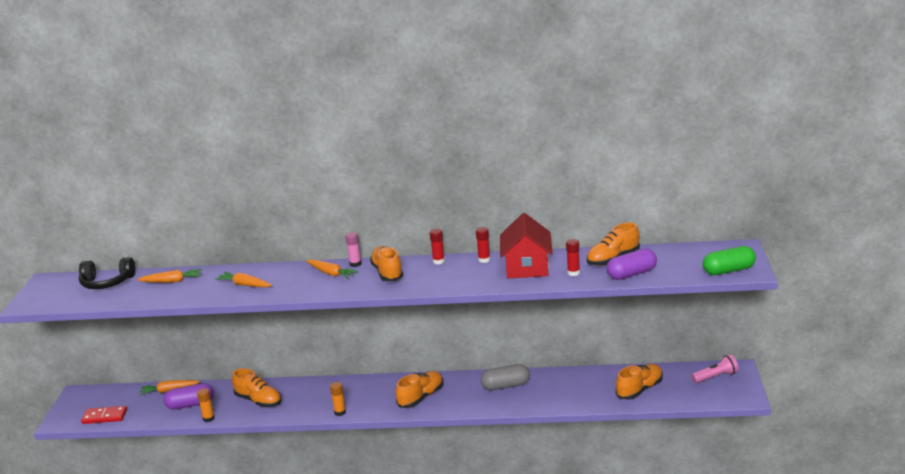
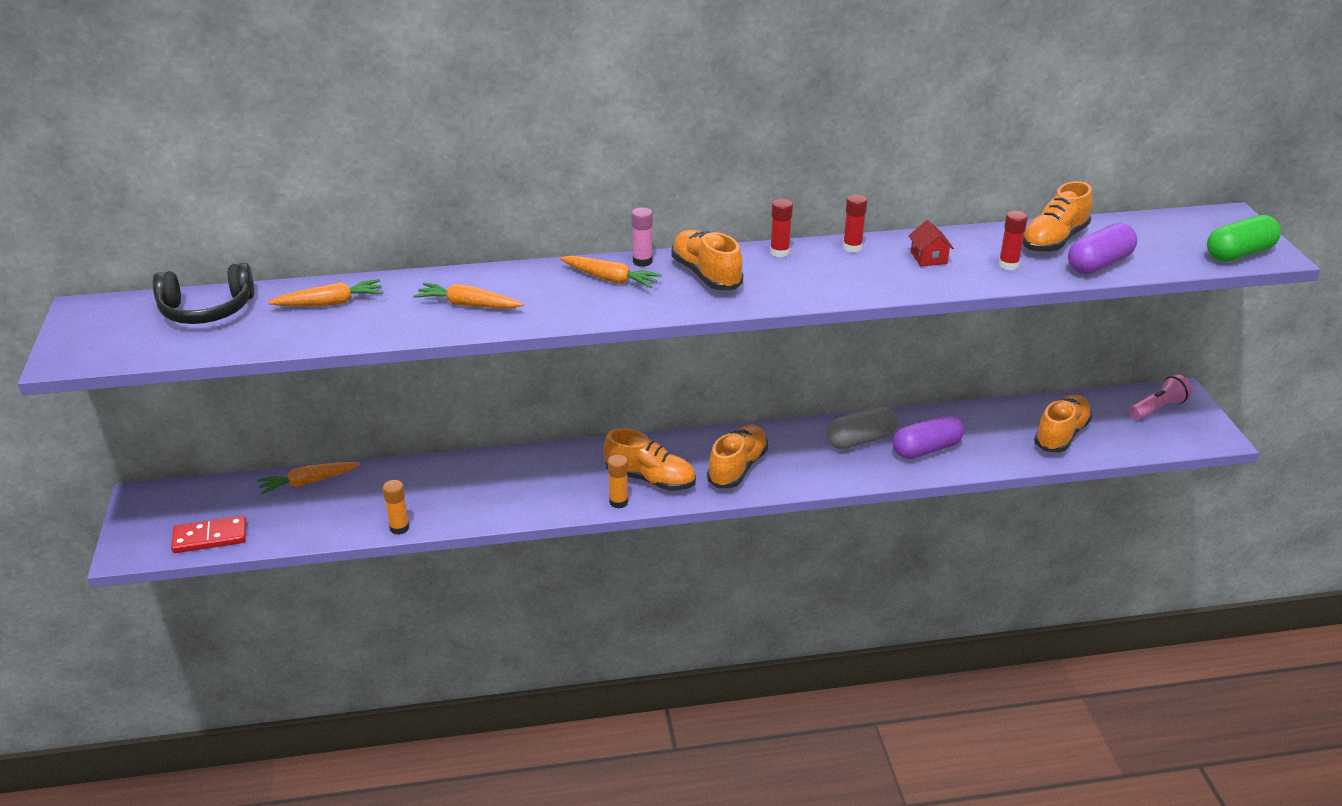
camera: 15 degrees left, 10 degrees up
(190, 405) = (356, 505): purple capsule -> purple capsule (926, 449)
(258, 401) = (472, 490): orange shoe -> orange shoe (650, 479)
(527, 267) = (928, 258): red house -> red house, size x0.43

